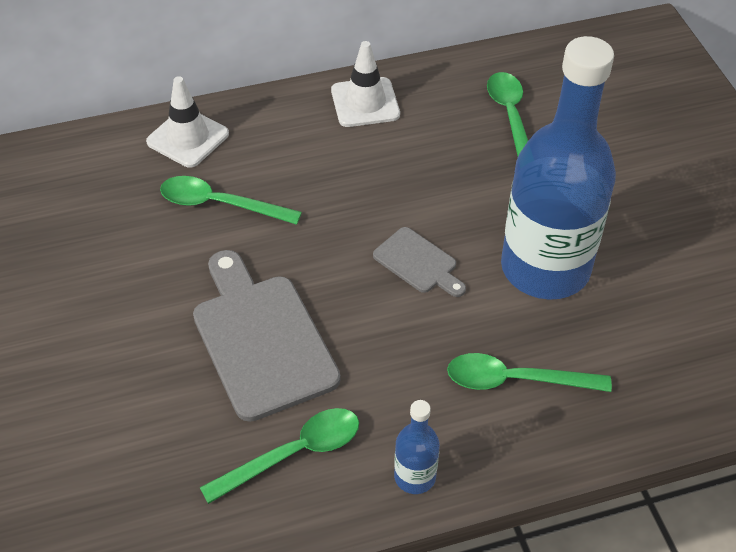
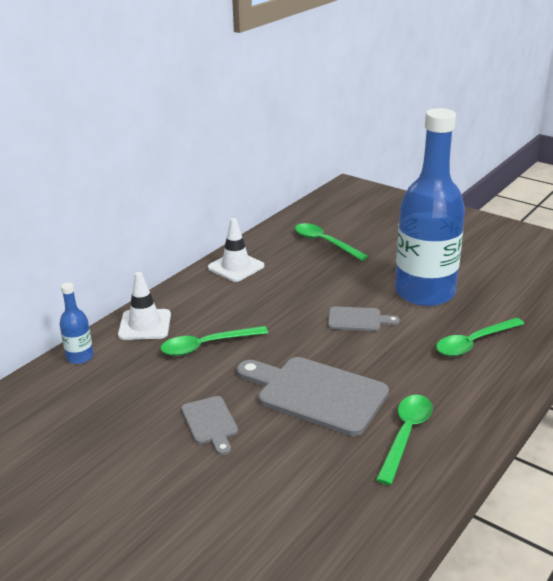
camera: 35 degrees left, 20 degrees down
(124, 310) = (210, 423): none -> grey cutting board
(415, 477) = (482, 409): blue bottle -> blue bottle (80, 357)

